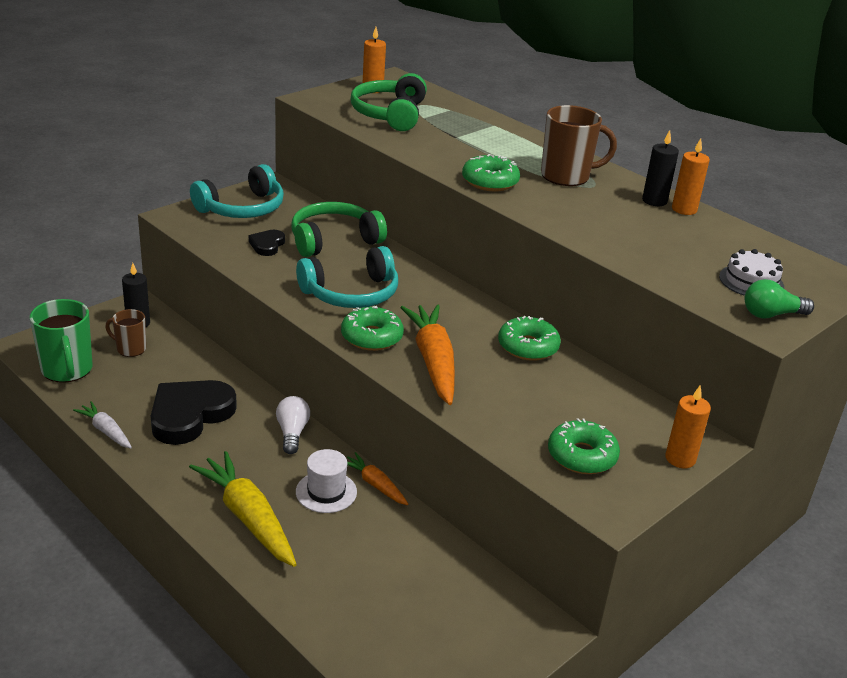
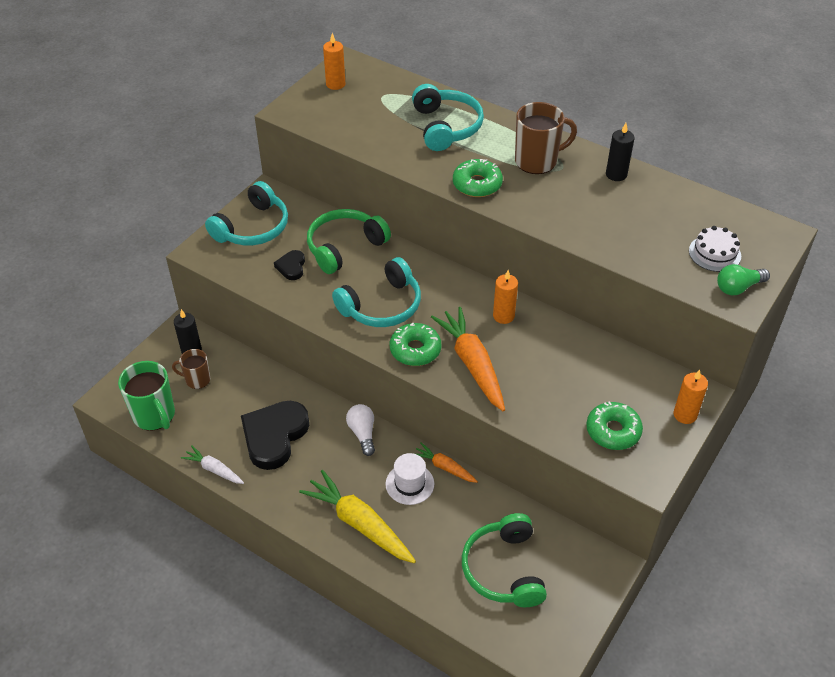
camera: 10 degrees left, 15 degrees up
(390, 114) = (363, 115): green headphones -> green headphones (503, 569)
(476, 136) = (446, 127): none -> turquoise headphones
(528, 347) = (540, 329): green donut -> none
(684, 209) = (642, 179): orange candle -> orange candle (503, 316)

